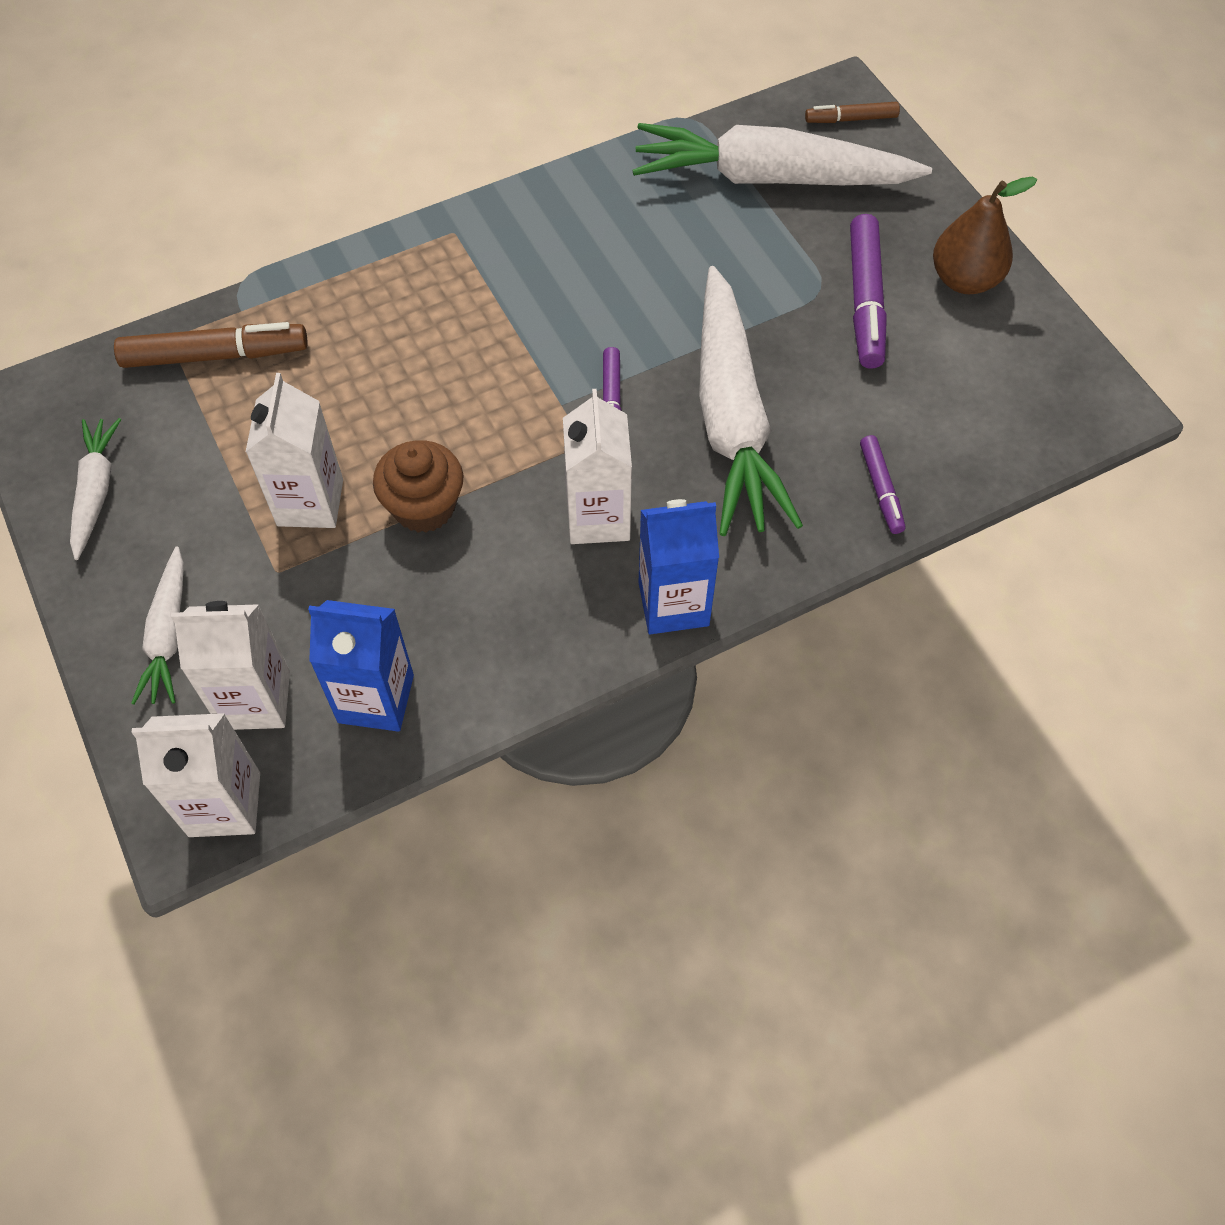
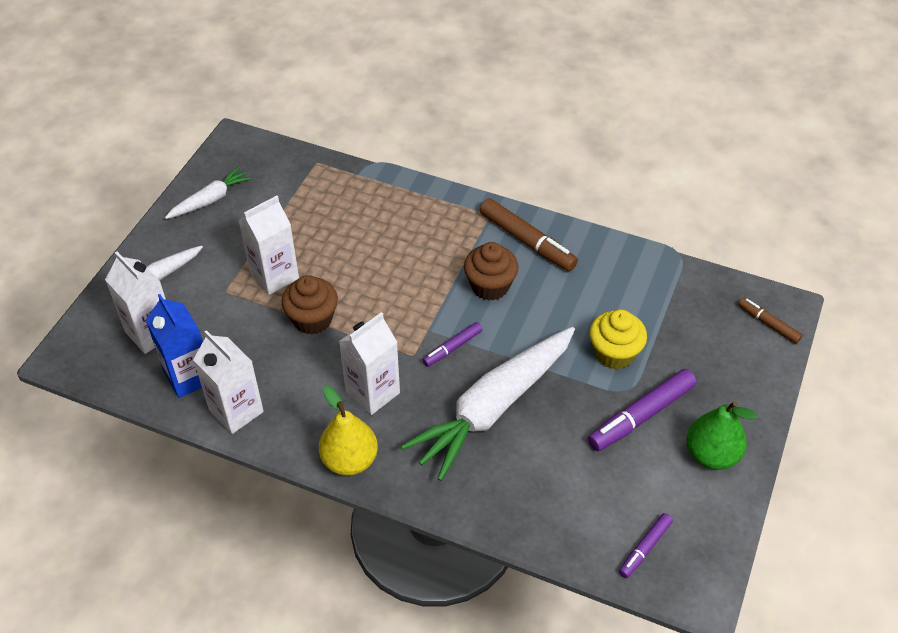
camera: 50 degrees right, 10 degrees down
(215, 355) = (323, 184): brown marker -> brown marker (527, 241)
(224, 804) = (88, 361): white carton -> white carton (236, 411)
(559, 304) = (490, 286): none -> brown cupcake
(673, 604) = (350, 460): blue carton -> yellow pear
(764, 264) = (614, 353): none -> yellow cupcake
(771, 178) = (679, 316): white carrot -> none
(880, 489) = (515, 508): purple marker -> purple marker (644, 548)
(964, 280) = (711, 454): brown pear -> green pear

